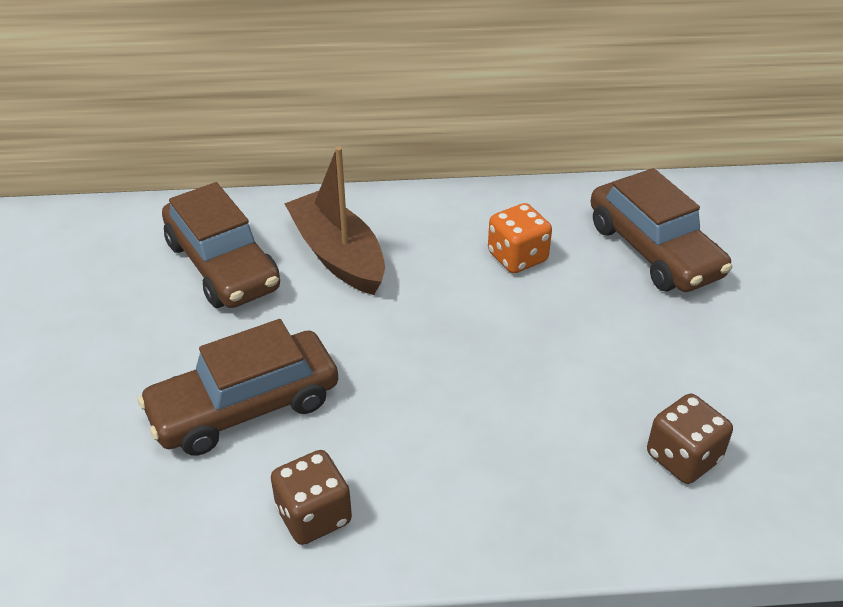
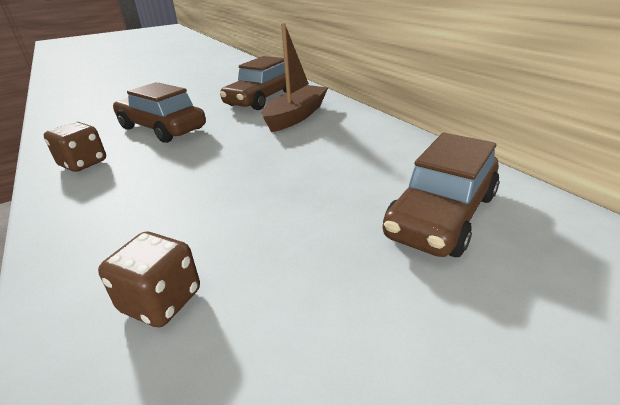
camera: 65 degrees right, 10 degrees down
(517, 257) = (355, 161): orange dice -> none

